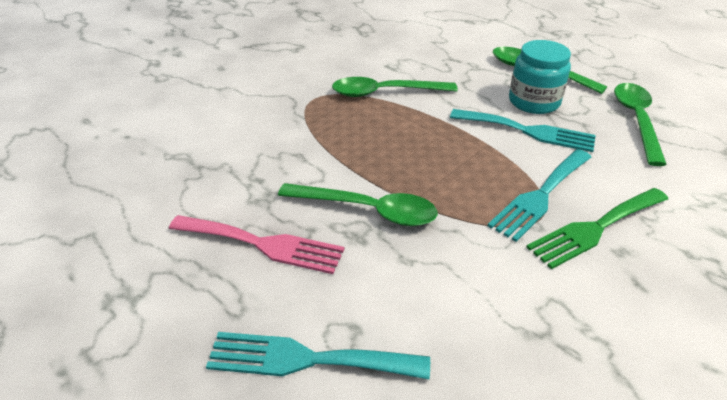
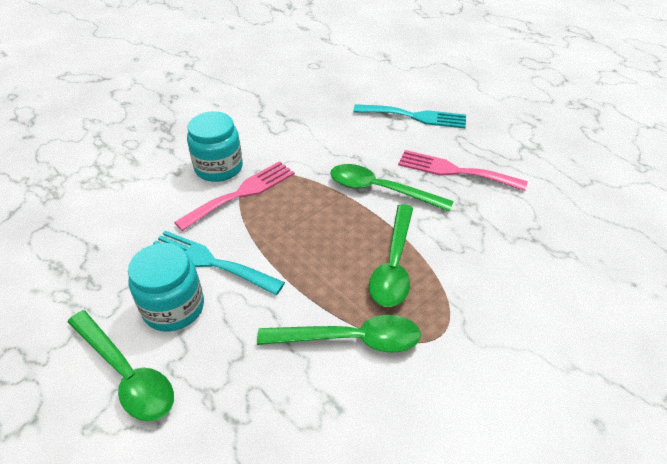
camera: 175 degrees left, 5 degrees up
(540, 196) = (242, 193): turquoise fork -> pink fork
(595, 228) = (219, 168): green fork -> turquoise jar
(636, 120) = (84, 269): green spoon -> green spoon (393, 264)

